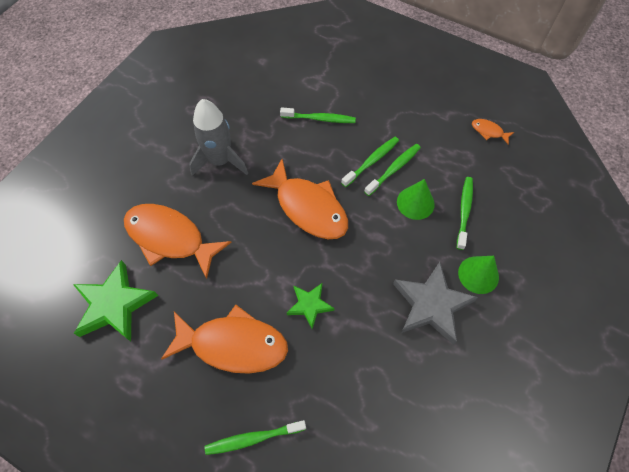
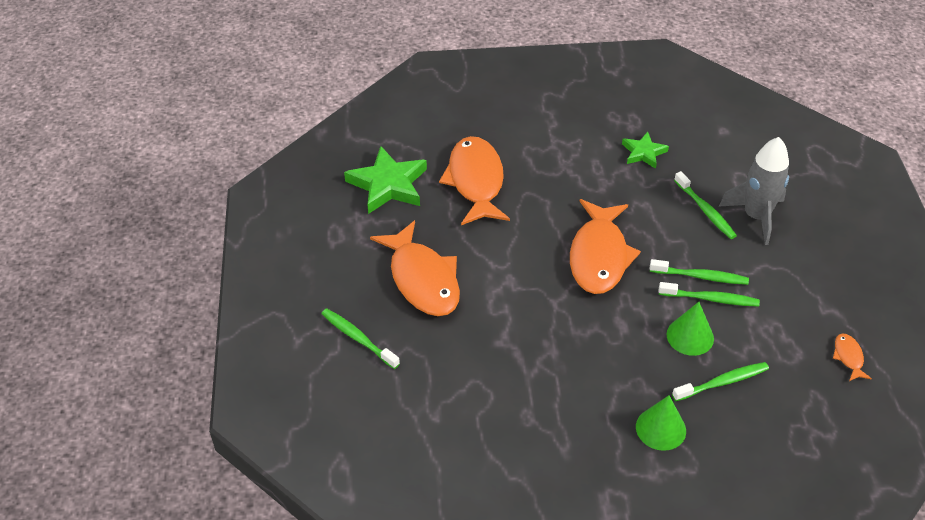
camera: 55 degrees right, 15 degrees down
(220, 161) = (582, 168): grey rocket -> grey rocket (756, 216)
(309, 305) = (504, 311): green star -> green star (643, 153)
(431, 305) = (591, 405): grey star -> none

